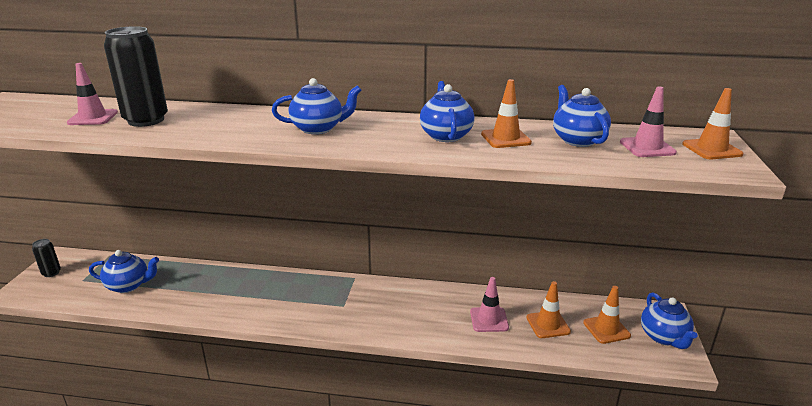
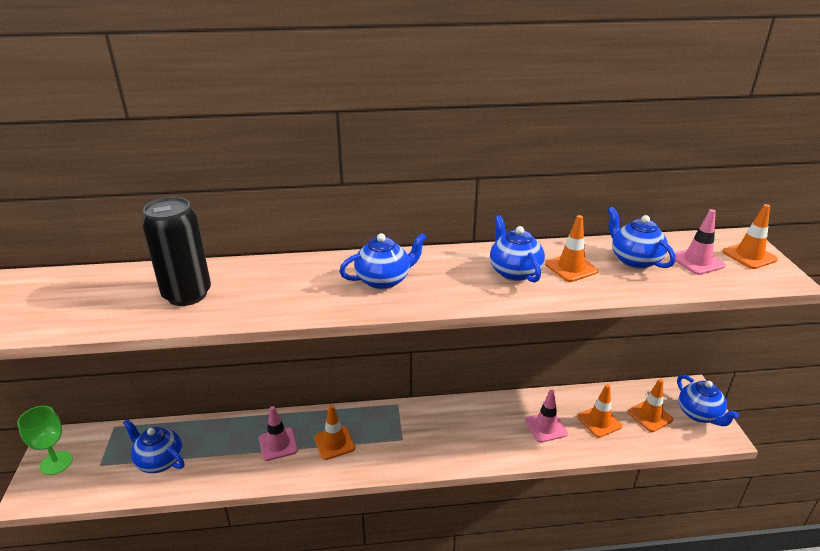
camera: 15 degrees left, 5 degrees up
(51, 273) = (56, 463): black can -> green goblet
(93, 118) = (121, 300): pink traffic cone -> pink traffic cone (278, 444)
(129, 285) = (159, 461): blue teapot -> blue teapot turned 135 degrees counterclockwise
(281, 298) = (334, 443): none -> orange traffic cone

